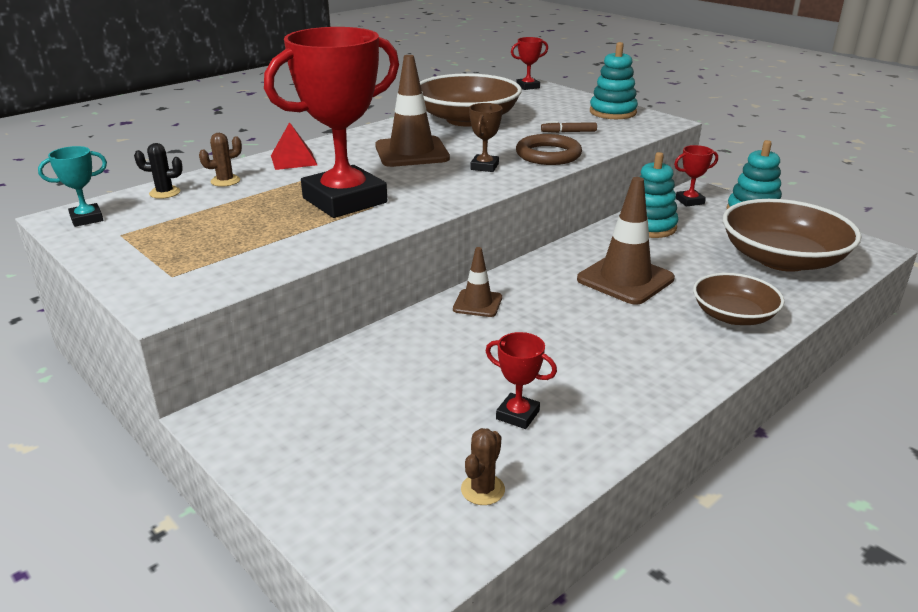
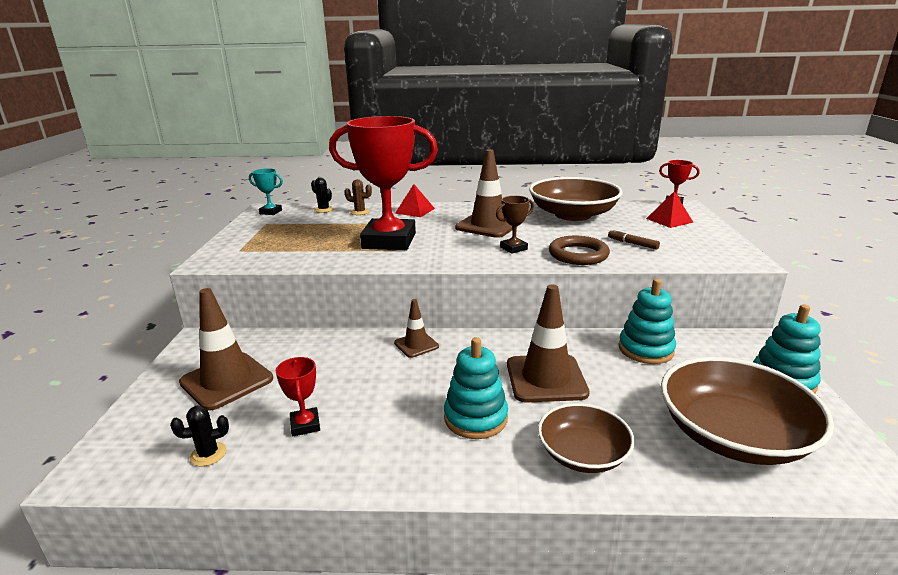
camera: 45 degrees right, 5 degrees down
(355, 430) = (226, 381): none -> brown traffic cone
(482, 489) = (208, 454): brown cactus -> black cactus
(554, 103) = (669, 220): none -> red pyramid
(612, 112) = (708, 240): turquoise stacking toy -> turquoise stacking toy (475, 418)
(689, 201) = (728, 345): red trophy -> none

